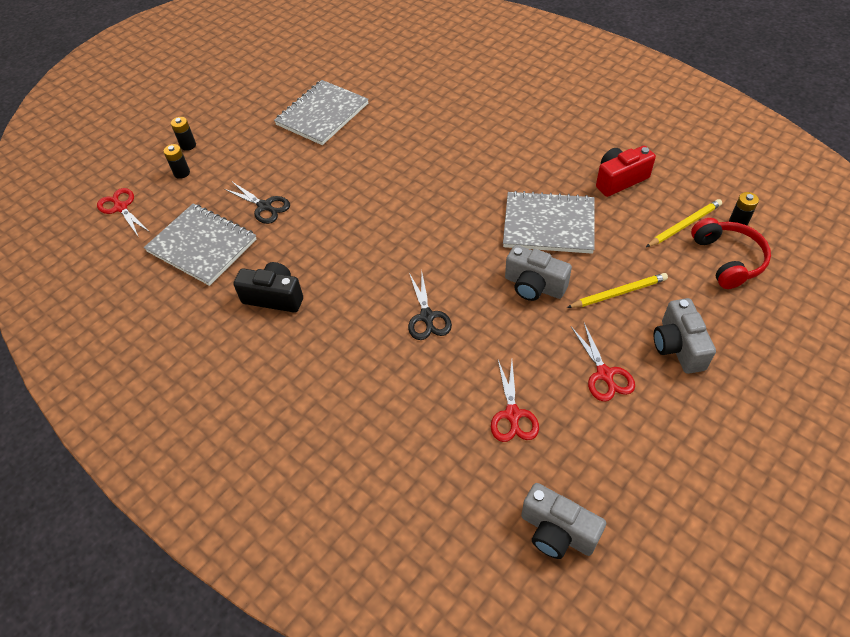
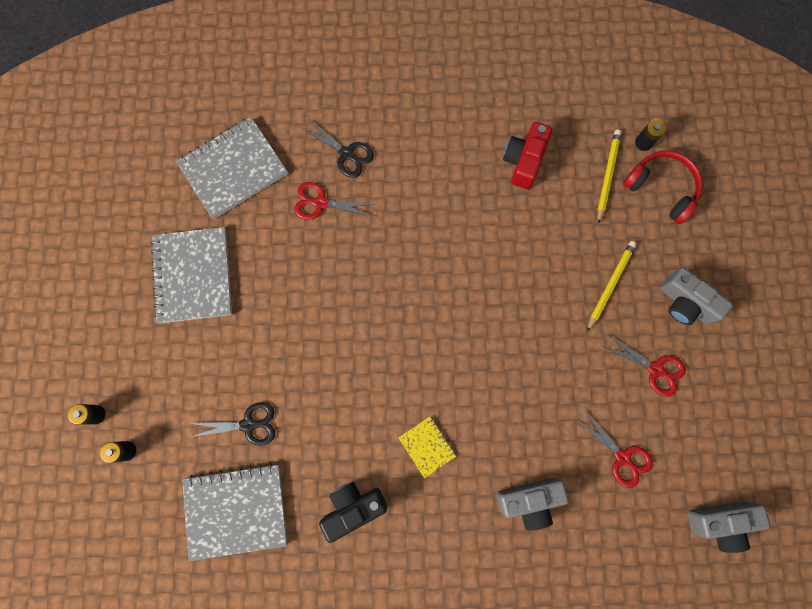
camera: 45 degrees left, 25 degrees up
(121, 207) = (111, 535): red scissors -> red scissors (320, 203)
(364, 298) = (427, 446): none -> yellow notebook
(427, 317) = (491, 424): black scissors -> black scissors (346, 154)
(534, 286) = (545, 327): grey camera -> grey camera (529, 500)
(548, 224) = (506, 255): grey notebook -> grey notebook (233, 169)

